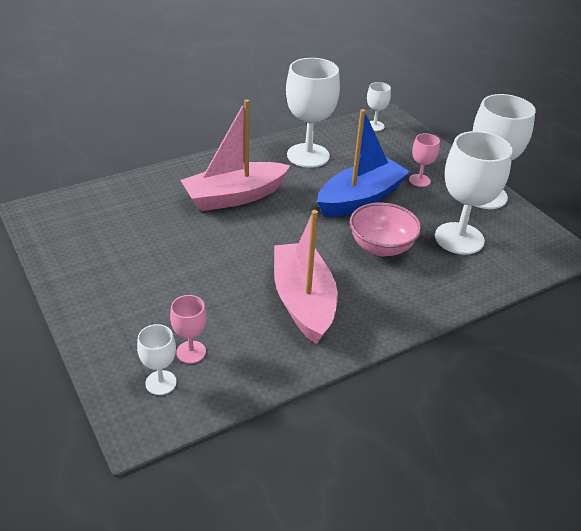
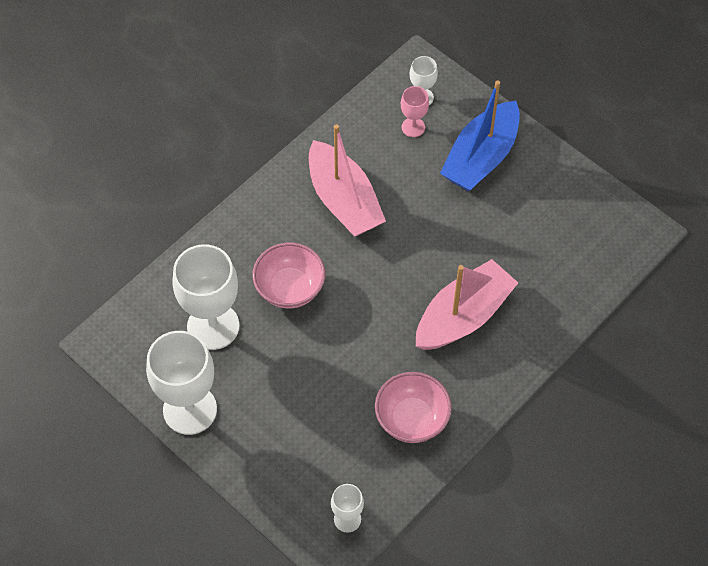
camera: 165 degrees right, 20 degrees up
(308, 155) = (412, 419): white goblet -> pink bowl
(360, 199) = (328, 357): blue boat -> blue boat (481, 157)
(419, 180) = (268, 414): pink goblet -> none

